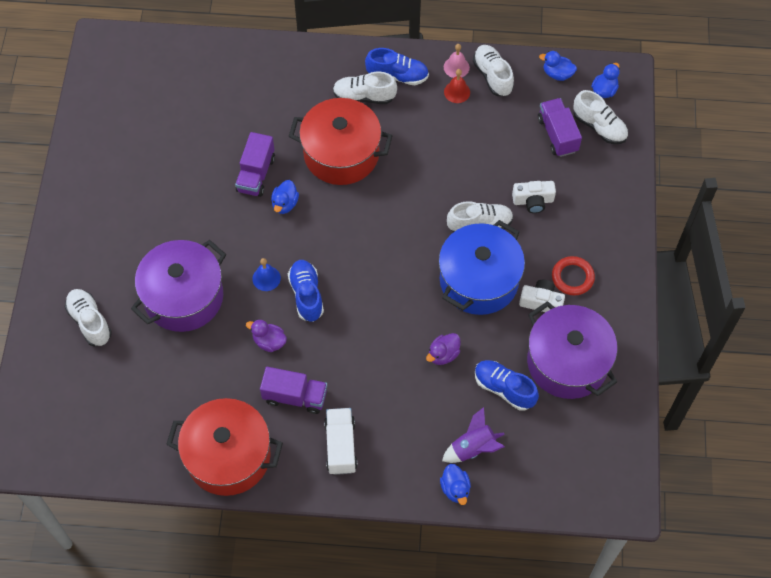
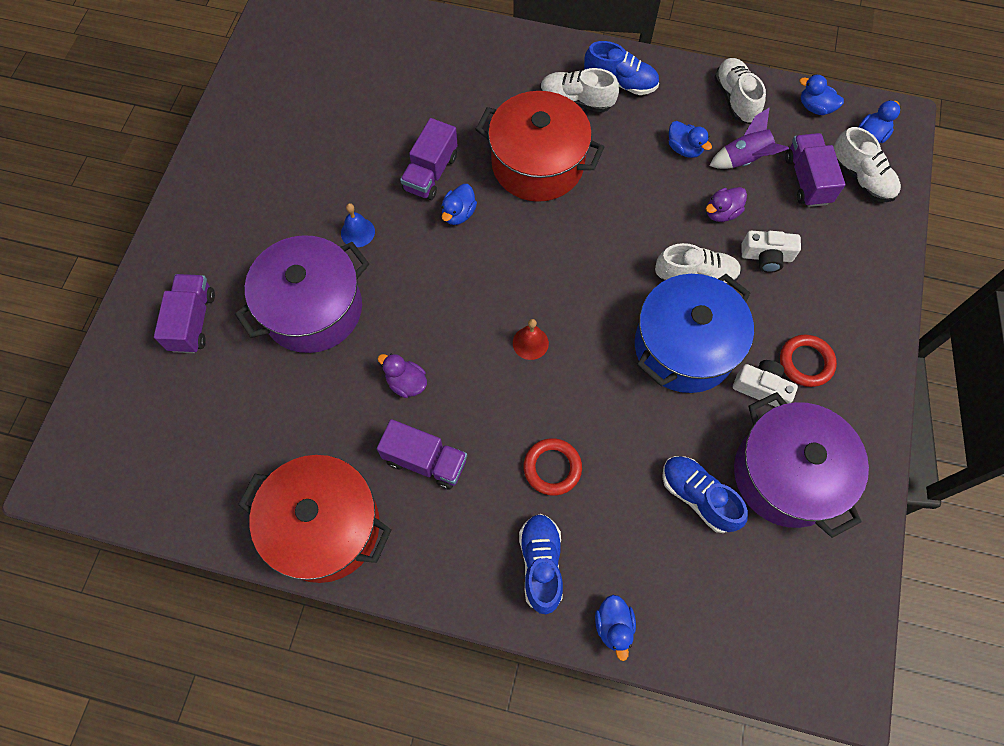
camera: 10 degrees right, 5 degrees up
(90, 322) = (193, 321): white shoe -> purple truck
(266, 278) = (418, 301): blue bell -> blue bell (357, 232)
(306, 295) = (464, 330): blue shoe -> blue shoe (541, 564)
(341, 446) = (472, 539): white truck -> none
(392, 386) = (552, 468): none -> red ring
(443, 354) = (624, 437): purple duck -> purple duck (721, 212)
(456, 67) = (692, 82): pink bell -> none
(457, 92) = (689, 111): red bell -> red bell (530, 343)
(457, 124) = (684, 149): none -> blue duck
(473, 448) = (645, 572): purple rocket -> purple rocket (744, 159)

